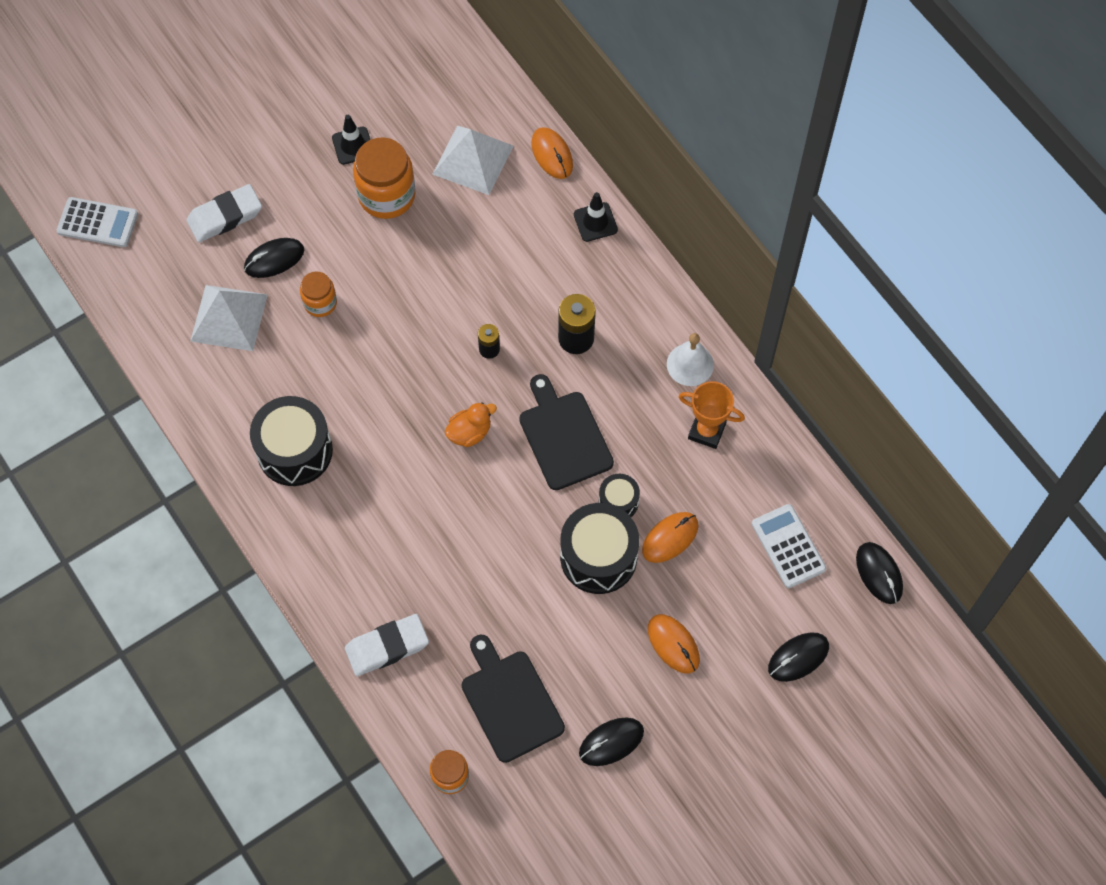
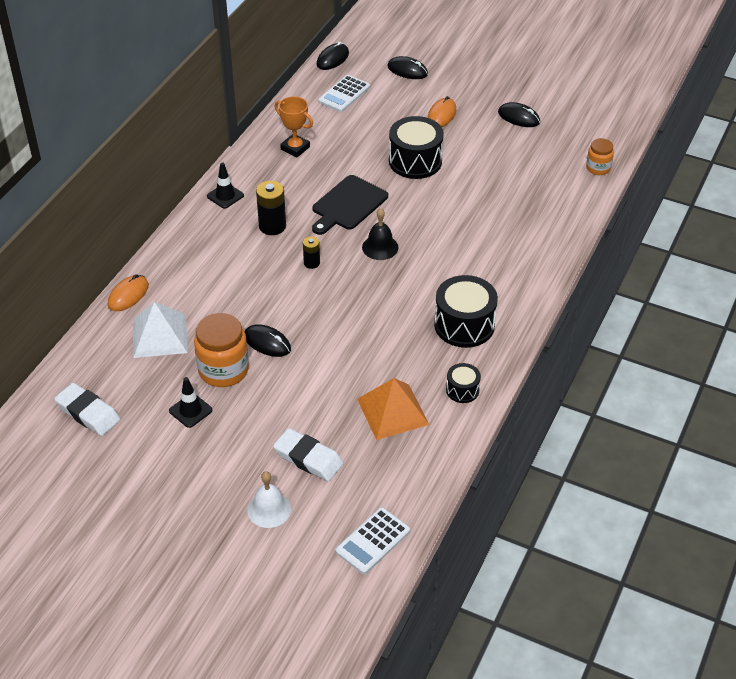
camera: 120 degrees left, 20 degrees down
(98, 223) = (373, 541): white calculator -> white calculator turned 120 degrees counterclockwise
(229, 317) = (392, 411): white pyramid -> orange pyramid
(274, 259) = (324, 409): black mouse -> black mouse (267, 343)
(320, 303) = (341, 365): orange jar -> none
(387, 647) = (551, 224): white eraser -> white eraser (88, 413)
(469, 432) = (380, 247): orange duck -> black bell
(510, 701) = (534, 162): black cutting board -> none
(595, 222) = (173, 251): black traffic cone -> black traffic cone (225, 196)
(618, 502) = (372, 166): black drum -> black drum (462, 390)
(670, 538) = (378, 138): orange mouse -> none
(690, 364) = (253, 170): white bell -> white bell (269, 509)
(706, 431) = (295, 148): orange trophy -> orange trophy turned 45 degrees counterclockwise

